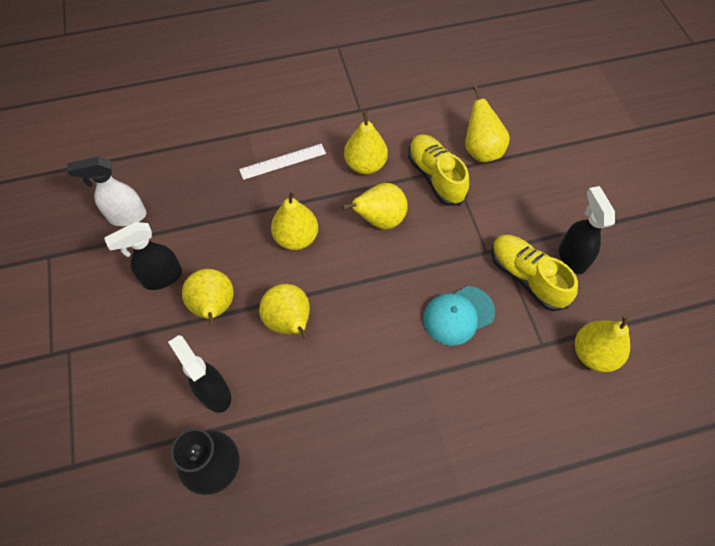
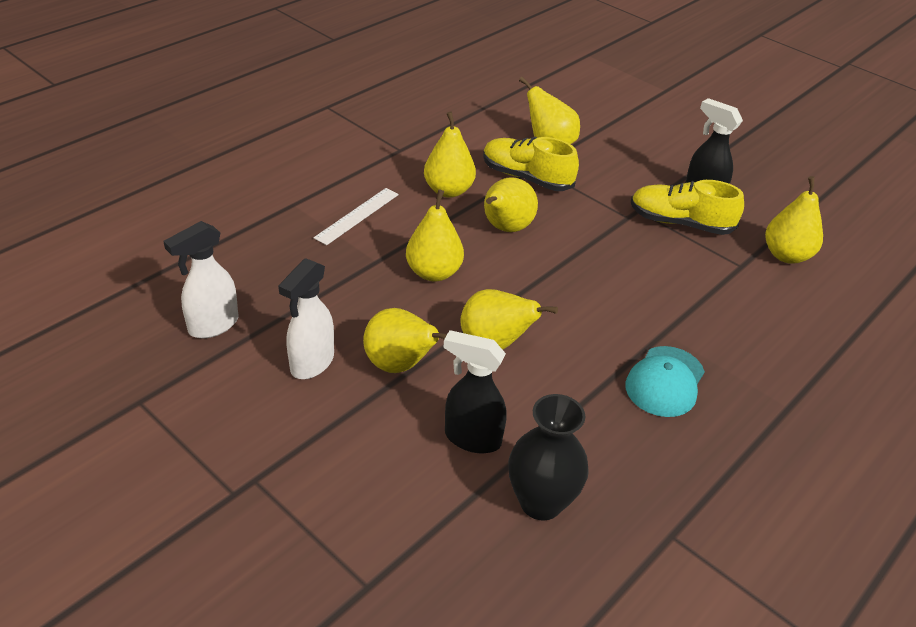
camera: 35 degrees left, 20 degrees down
(162, 277) = (311, 364): black spray bottle -> white spray bottle
(458, 315) = (650, 273): turquoise cap -> turquoise cap (665, 382)

